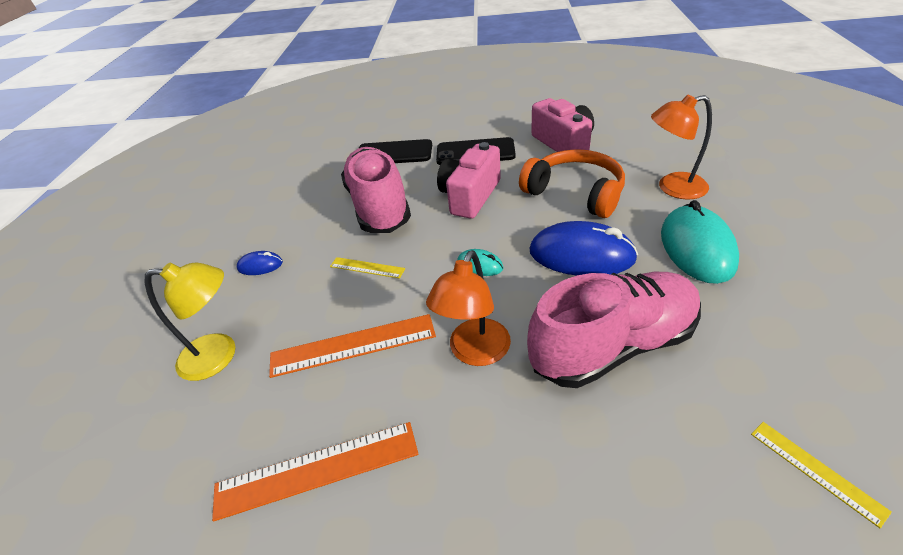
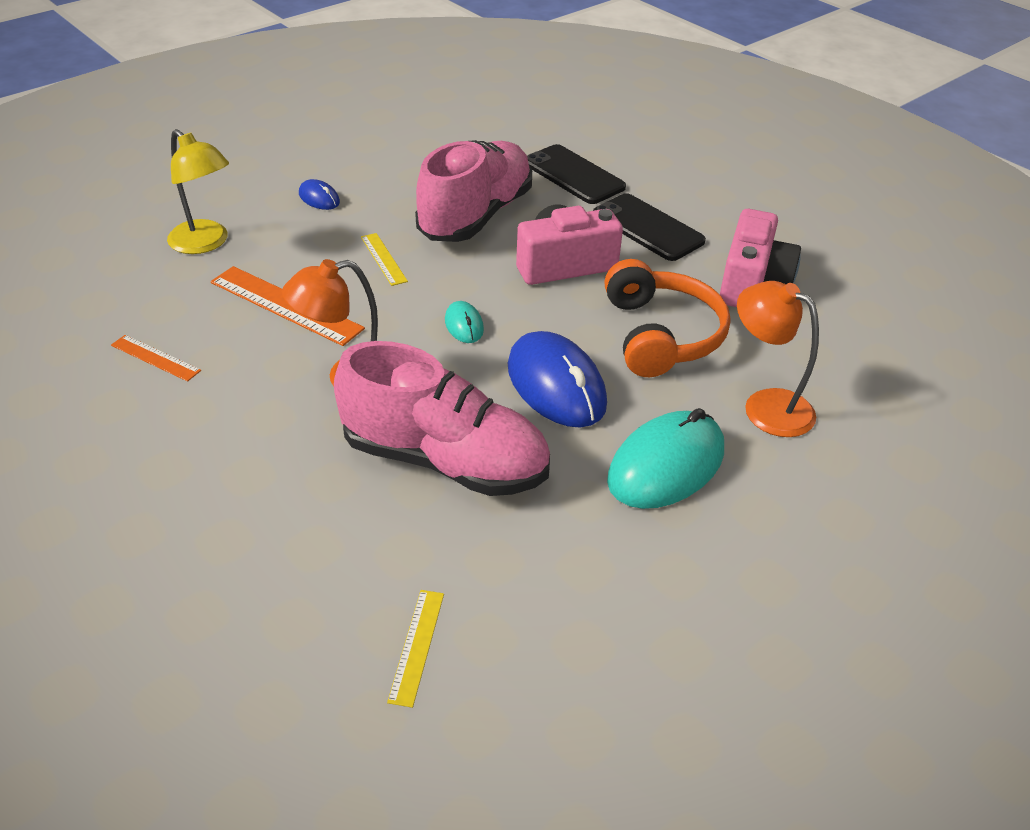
camera: 40 degrees right, 0 degrees up
(317, 469) = (155, 358): orange ruler -> orange ruler, size x0.55

